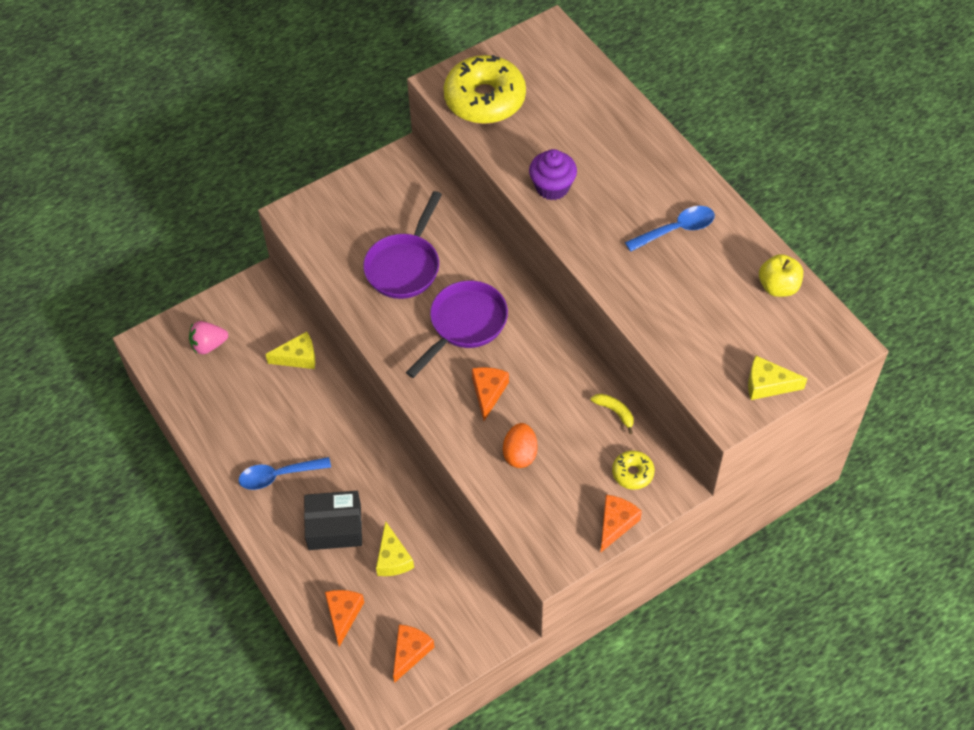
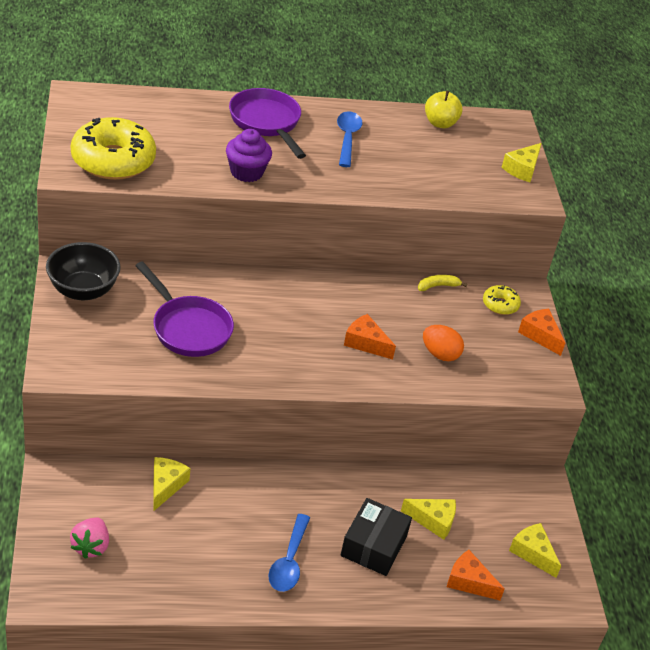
camera: 70 degrees left, 15 degrees down
(393, 180) = (83, 290): none -> black bowl
(410, 652) = (532, 553): orange cheese -> yellow cheese
(464, 324) = (284, 323): purple pan -> purple pan (266, 122)

